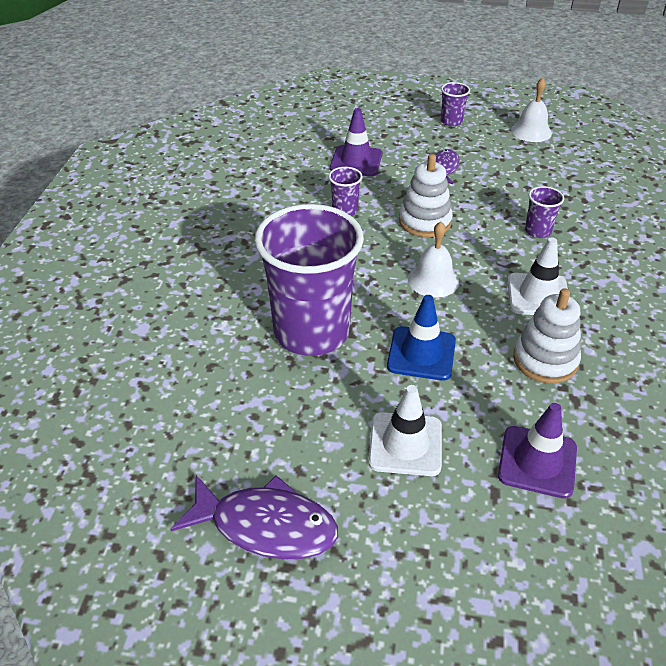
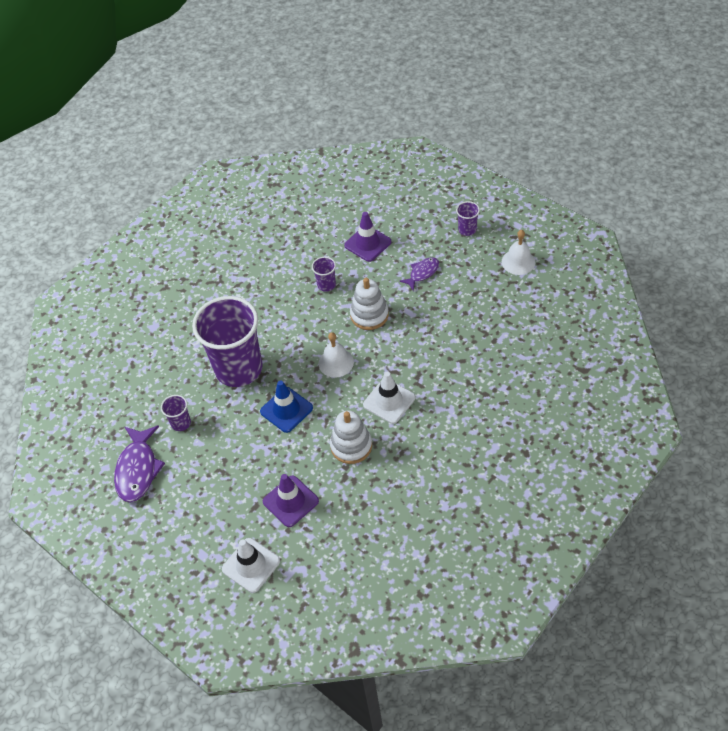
camera: 35 degrees right, 10 degrees up
(266, 526) = (138, 469): purple fish -> purple fish turned 45 degrees clockwise
(405, 444) = (233, 459): white traffic cone -> white traffic cone (251, 565)
(537, 231) = (436, 353): purple cup -> purple cup (181, 423)

